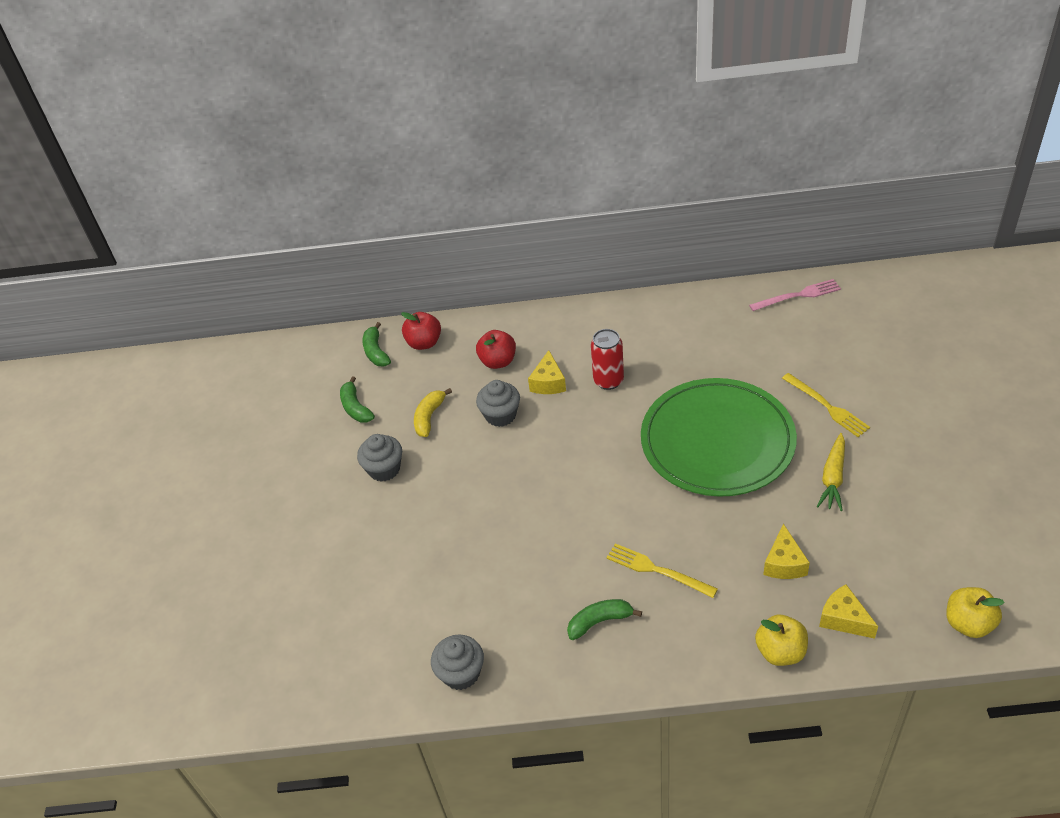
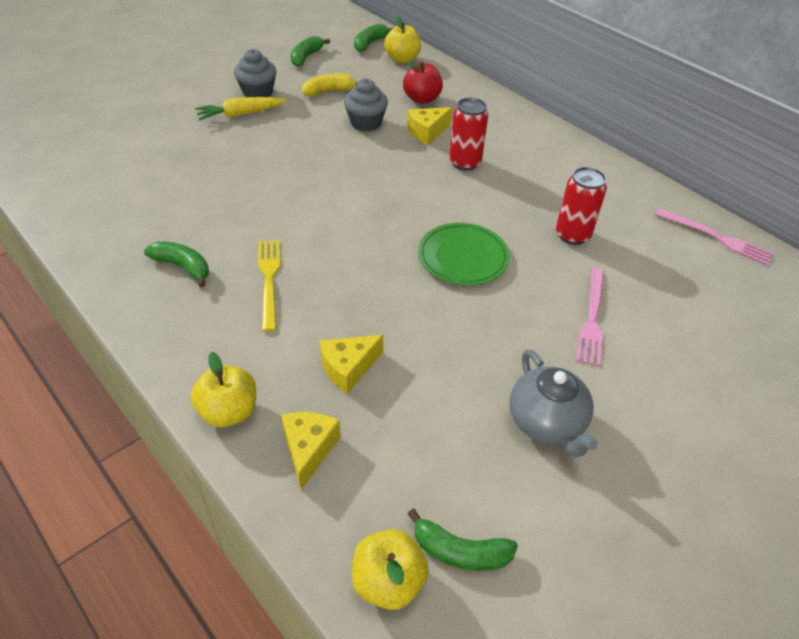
camera: 45 degrees right, 0 degrees up
(424, 343) = (402, 59): red apple -> yellow apple
(461, 673) = (77, 210): grey cupcake -> none
(717, 441) = (463, 257): green plate -> green plate, size x0.51
(739, 367) = (572, 235): none -> red can
(826, 406) = (592, 318): yellow fork -> pink fork
(833, 478) = (498, 362): yellow carrot -> yellow carrot (240, 114)
(899, 482) = (546, 423): none -> grey teapot
(967, 577) = (460, 551): none -> green banana

